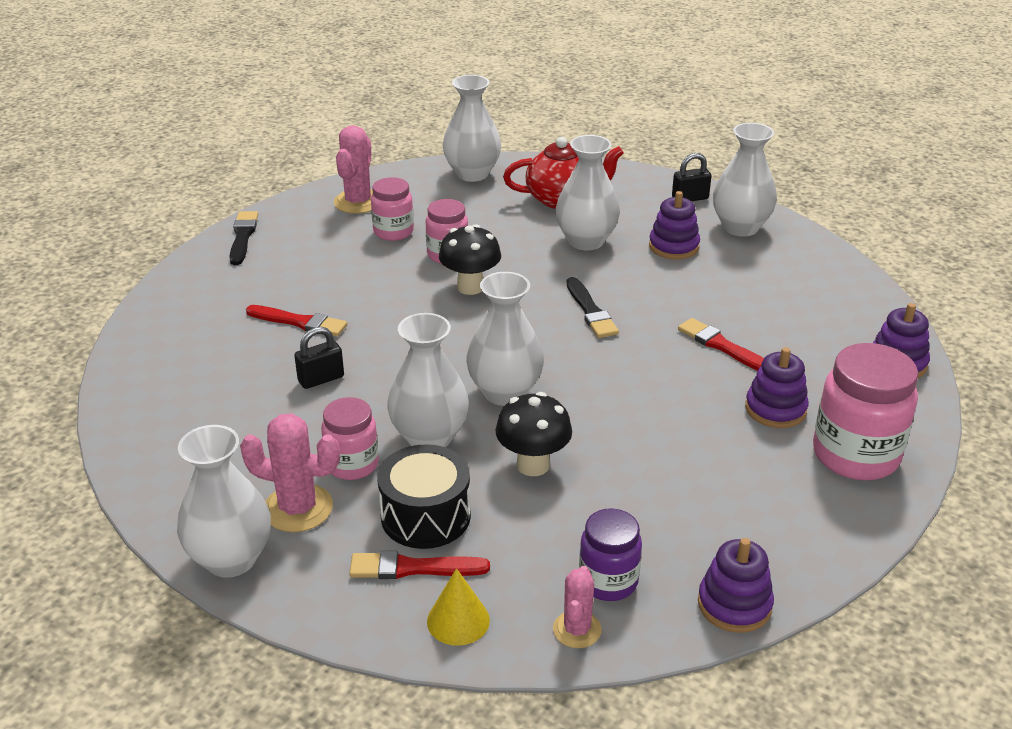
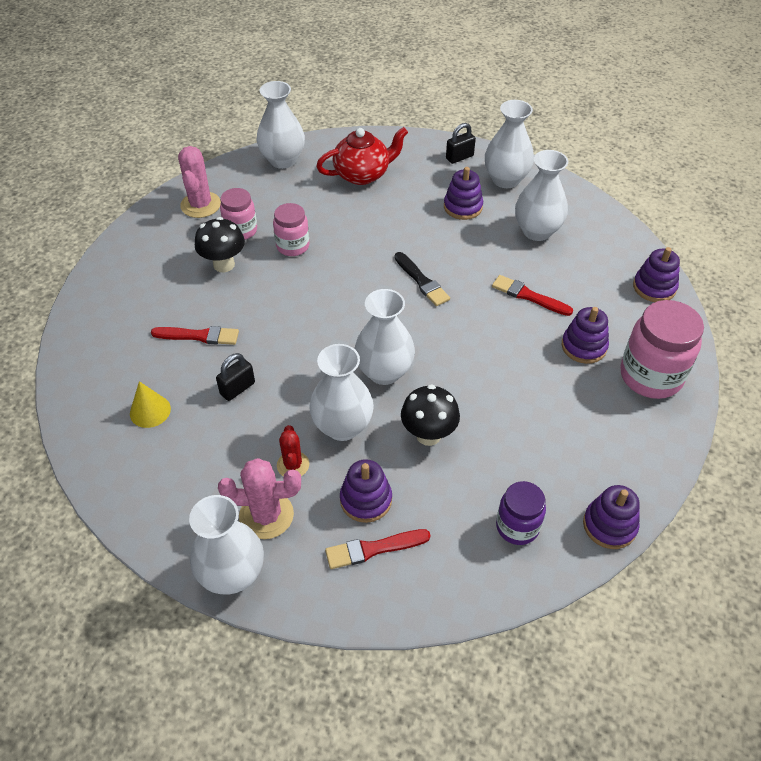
camera: 15 degrees left, 15 degrees up
(243, 236) = (118, 257): black brush -> none
(352, 465) = (293, 465): pink jar -> red cactus
(425, 516) = (366, 500): black drum -> purple stacking toy
(458, 620) = (423, 587): yellow cone -> yellow cone (150, 411)
(470, 287) = (322, 275): black mushroom -> black mushroom (224, 264)
(577, 629) = (509, 574): pink cactus -> none
(586, 241) = (395, 213): white vase -> white vase (537, 231)

